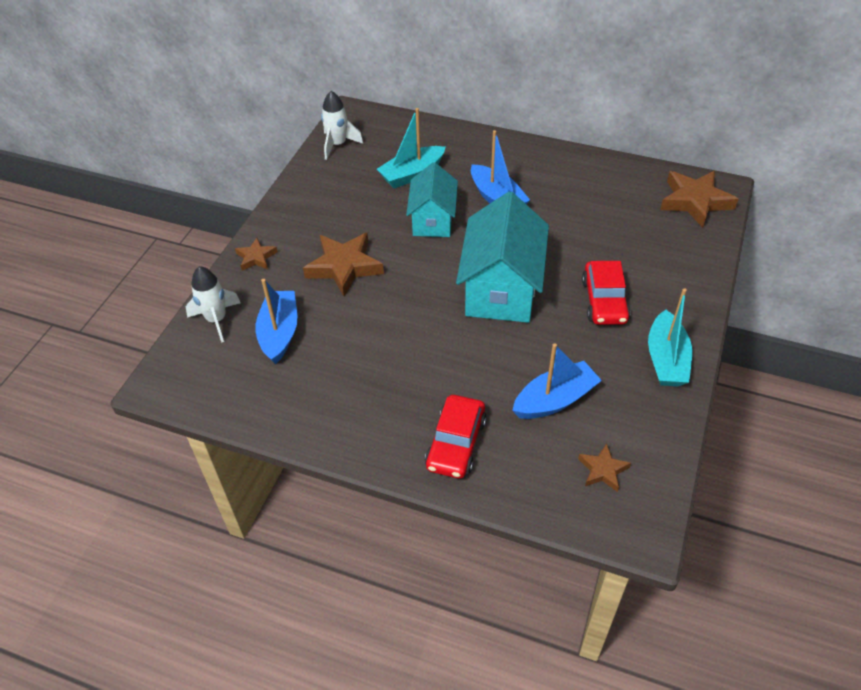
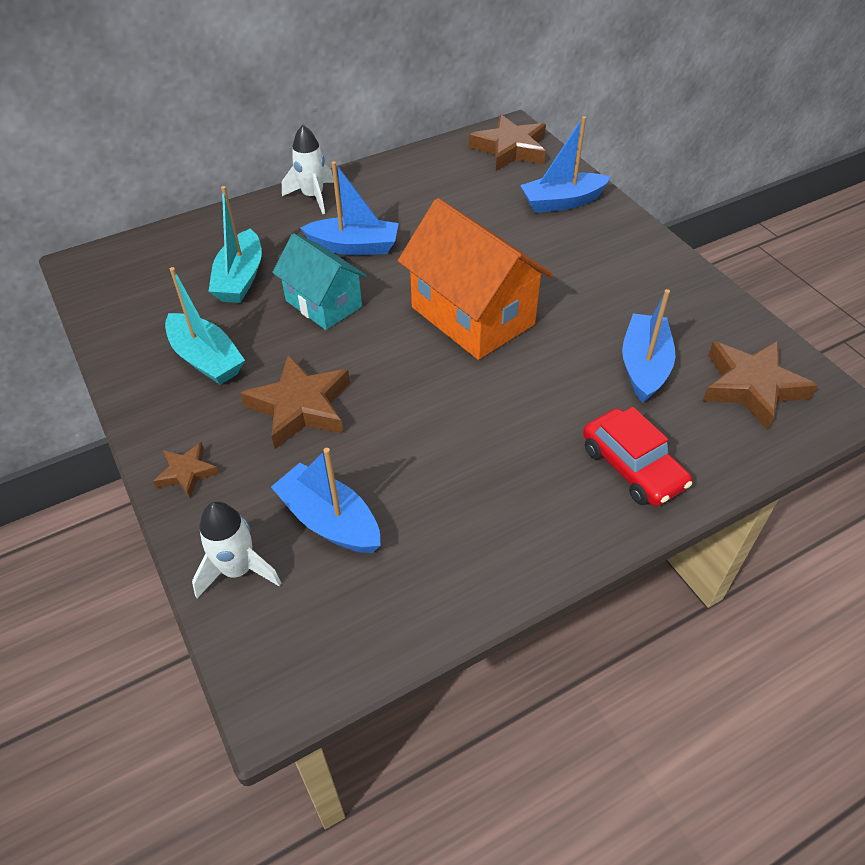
camera: 50 degrees left, 0 degrees up
(338, 145) = (114, 303): white rocket -> white rocket (313, 197)
(501, 289) = (472, 316): turquoise house -> orange house
(603, 470) = (751, 387): brown star -> brown star, size x1.87
(604, 301) = (561, 265): red car -> none
(666, 359) = (665, 274): turquoise boat -> turquoise boat (206, 359)
(673, 262) = (562, 202): none -> blue boat

